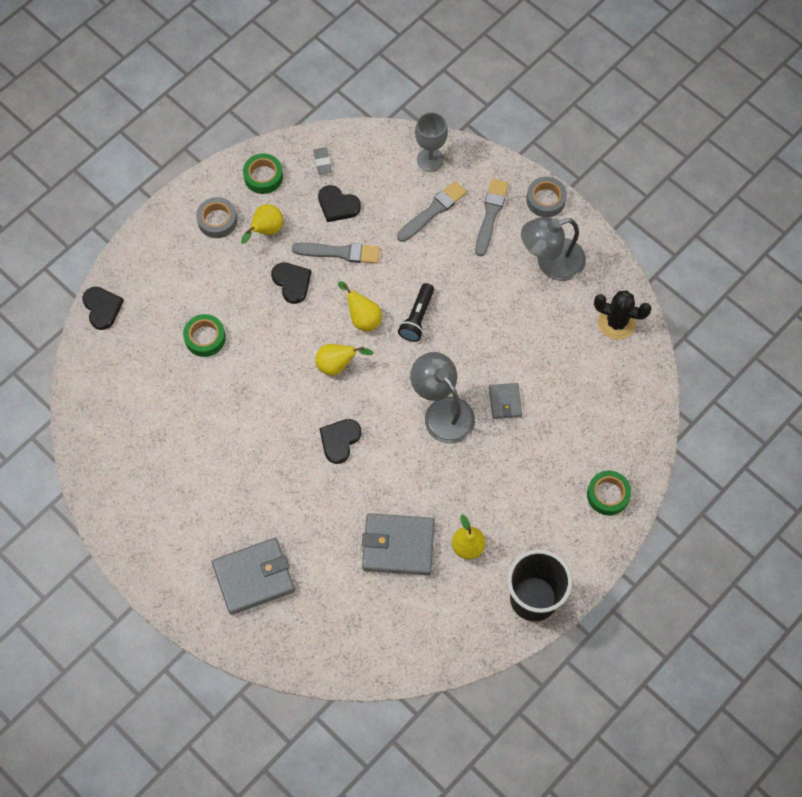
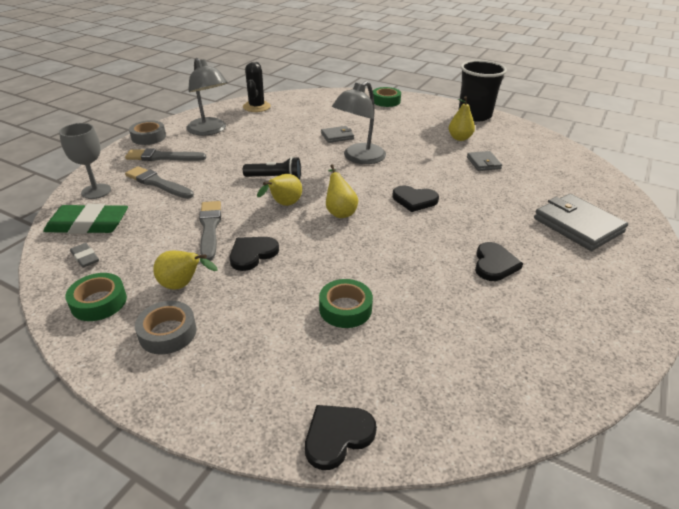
camera: 105 degrees left, 30 degrees down
(322, 162) = (85, 257): grey eraser -> grey eraser turned 75 degrees clockwise
(337, 205) = (148, 238): black heart -> black heart (494, 264)
(372, 159) = (88, 224): none -> green eraser
(398, 546) = (483, 163): grey wallet -> grey wallet, size x0.53

